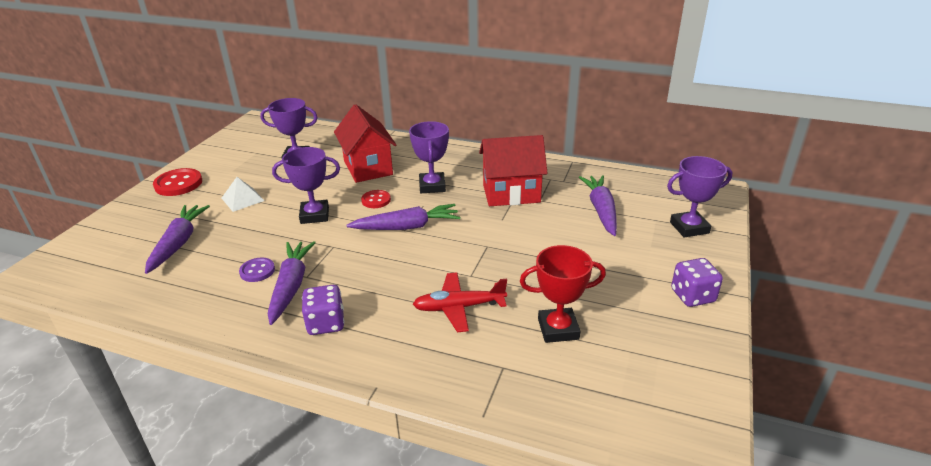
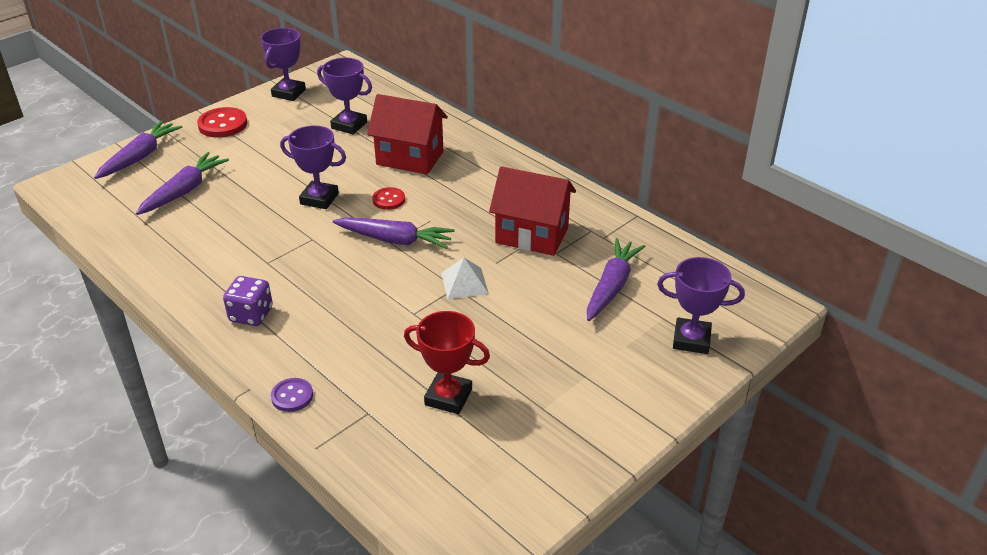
camera: 25 degrees right, 5 degrees up
(243, 199) = (267, 159): white pyramid -> white pyramid (464, 283)
(257, 271) = (230, 242): purple button -> purple button (292, 396)
(291, 286) = (248, 267): purple carrot -> purple carrot (140, 157)
(368, 168) = (410, 158): red house -> red house turned 75 degrees counterclockwise
(432, 186) = (457, 200): purple trophy -> purple trophy (288, 93)
(459, 307) = (376, 342): red plane -> none
(692, 296) = (615, 415): purple dice -> none

